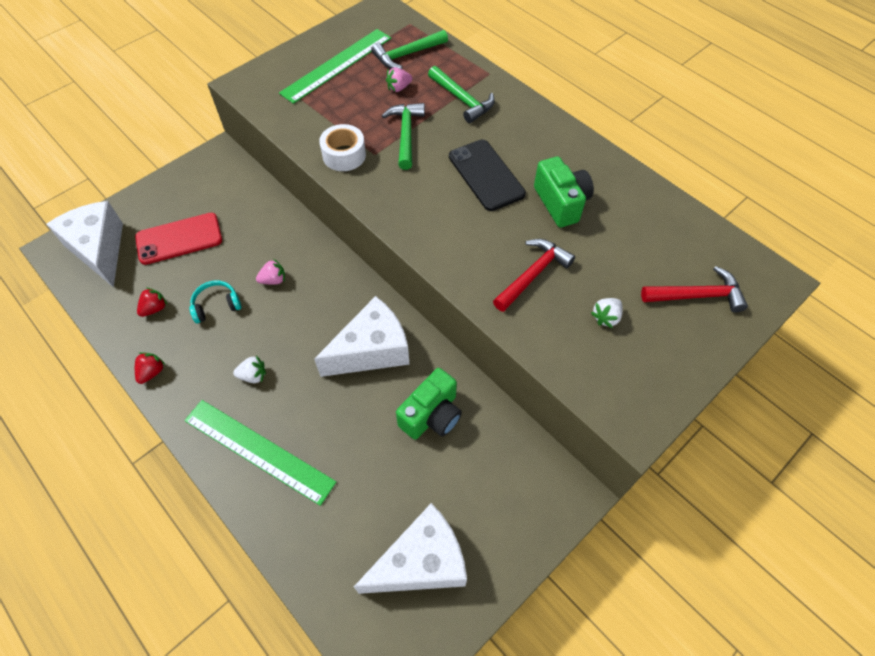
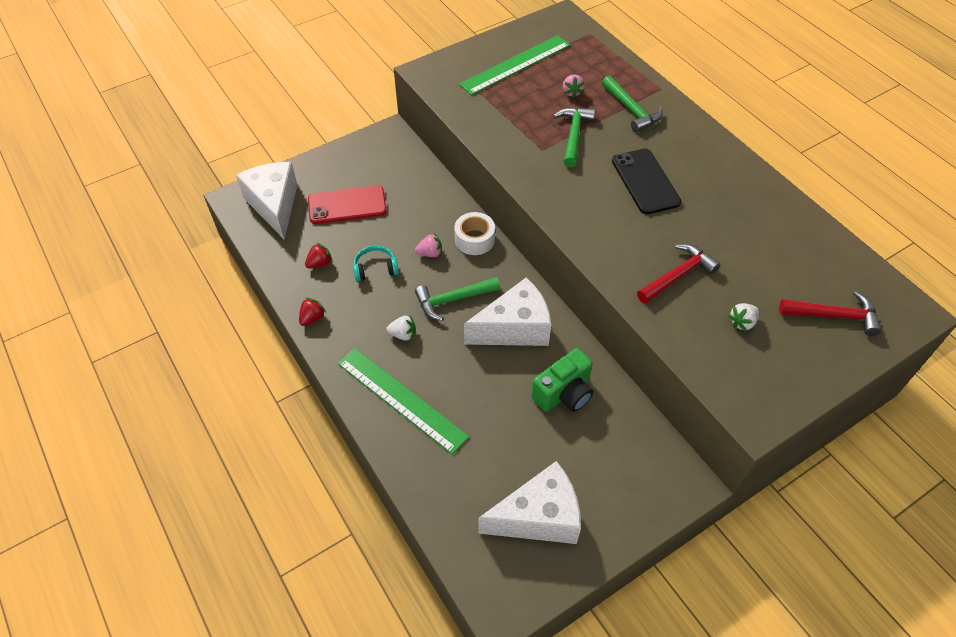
camera: 10 degrees right, 5 degrees down
(344, 155) = (513, 147): white tape -> white tape (474, 239)
(399, 88) = (572, 92): pink strawberry -> pink strawberry turned 75 degrees counterclockwise
(407, 55) = (584, 62): green hammer -> green hammer (453, 299)
(561, 203) = (714, 215): green camera -> none

